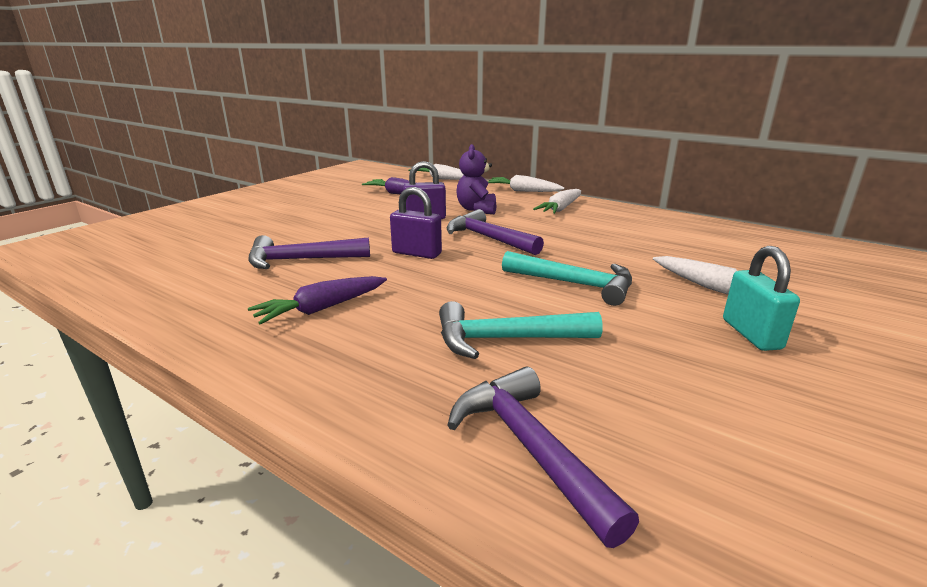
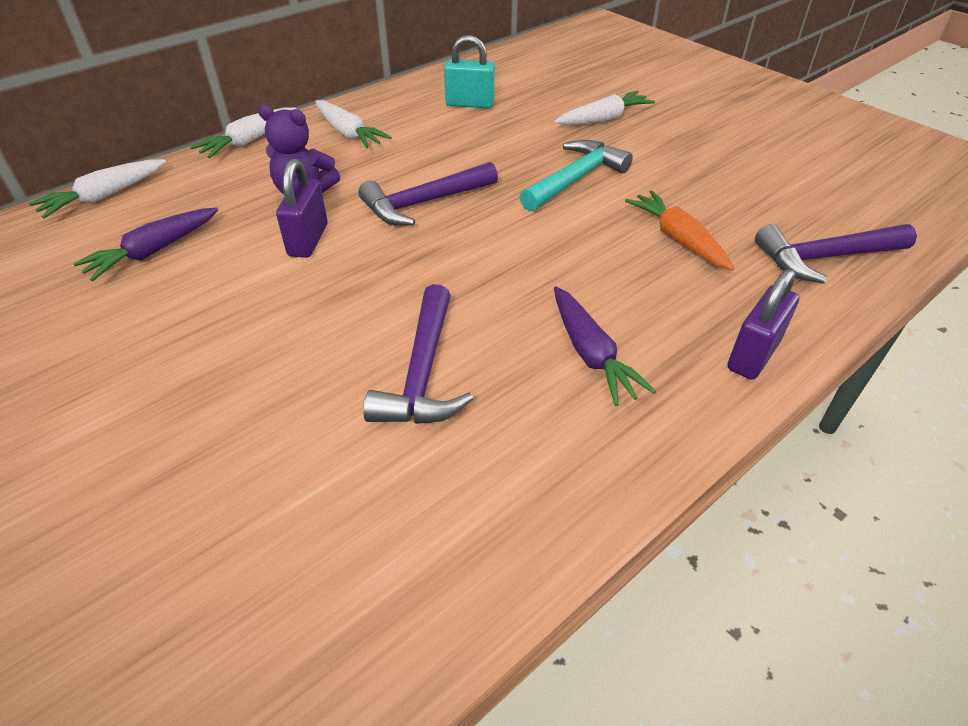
camera: 75 degrees left, 20 degrees up
(416, 253) = (448, 264): purple padlock -> purple padlock (753, 355)
(506, 339) = (678, 239): turquoise hammer -> orange carrot
(751, 334) = (682, 131): turquoise padlock -> turquoise padlock (470, 104)

